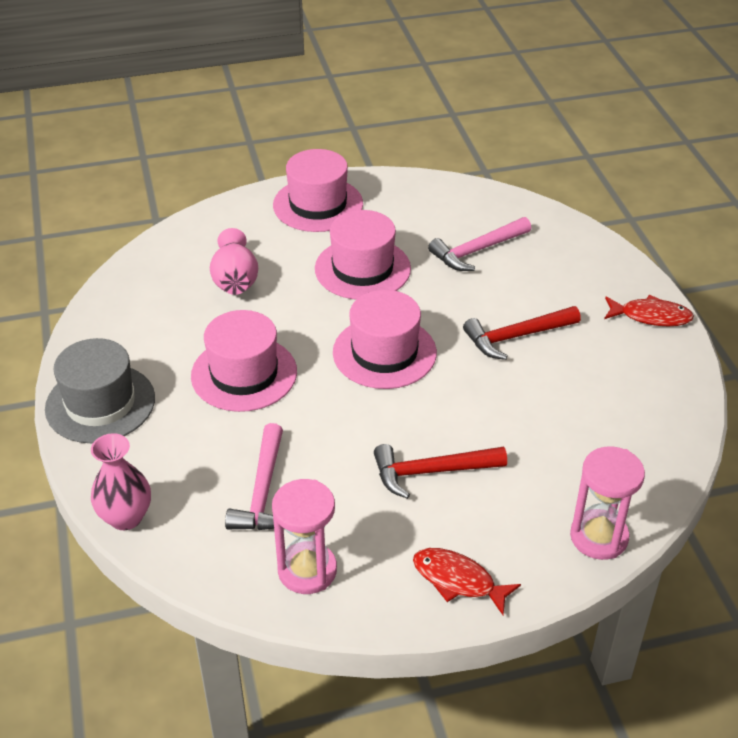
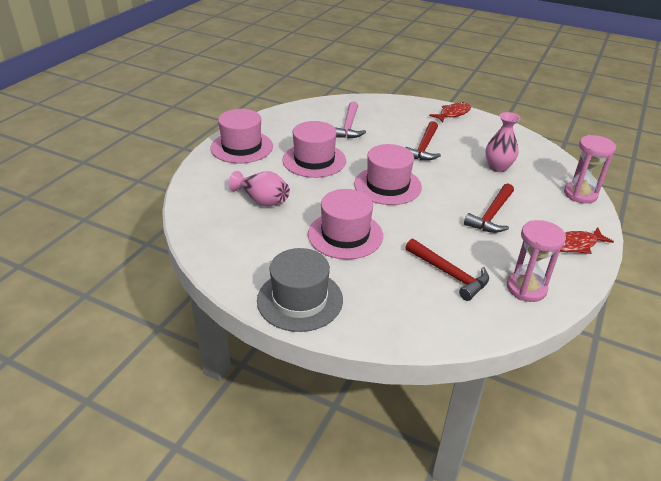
camera: 50 degrees left, 5 degrees down
(126, 517) = (416, 337): pink vase -> pink vase (498, 167)
(263, 492) = (449, 274): pink hammer -> red hammer

